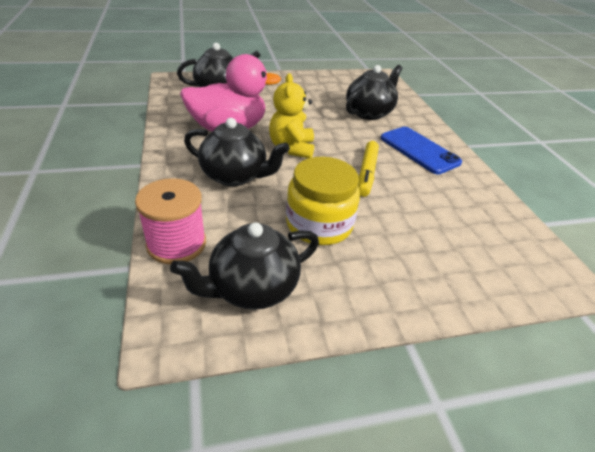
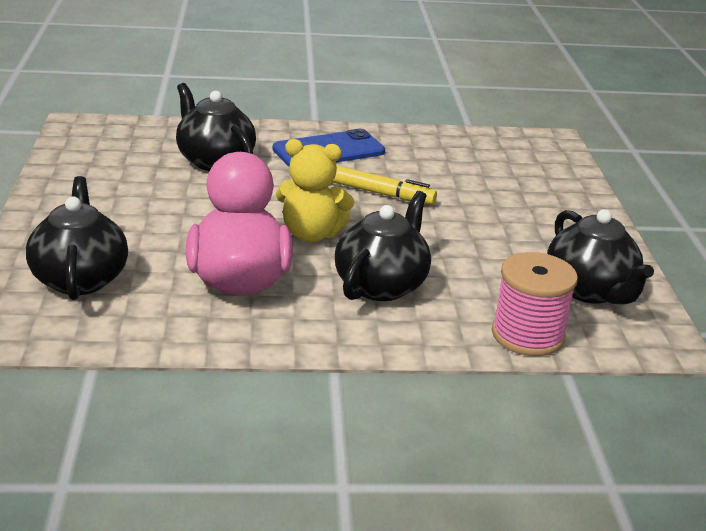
camera: 80 degrees left, 10 degrees down
(319, 224) = (484, 240): yellow jar -> none

